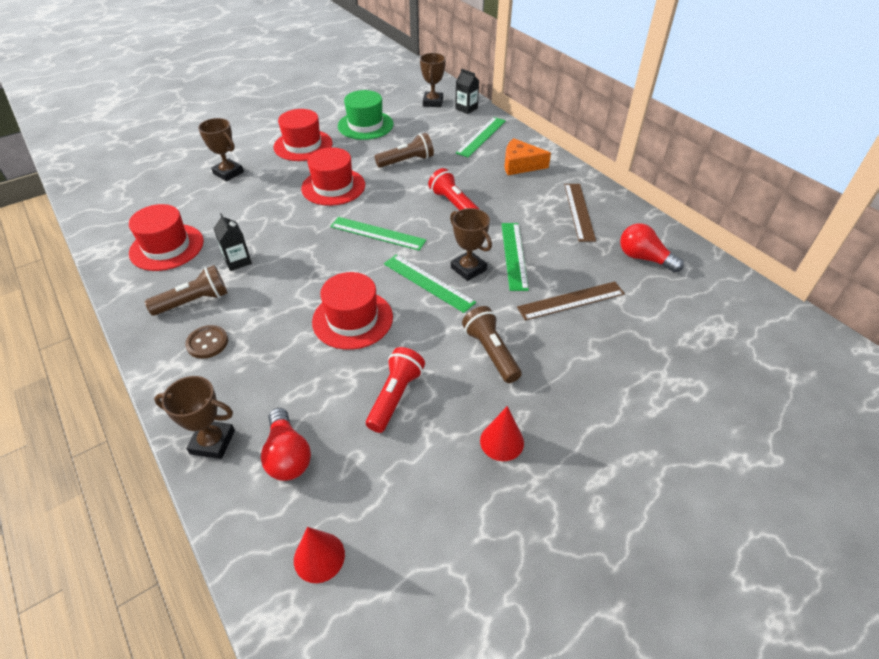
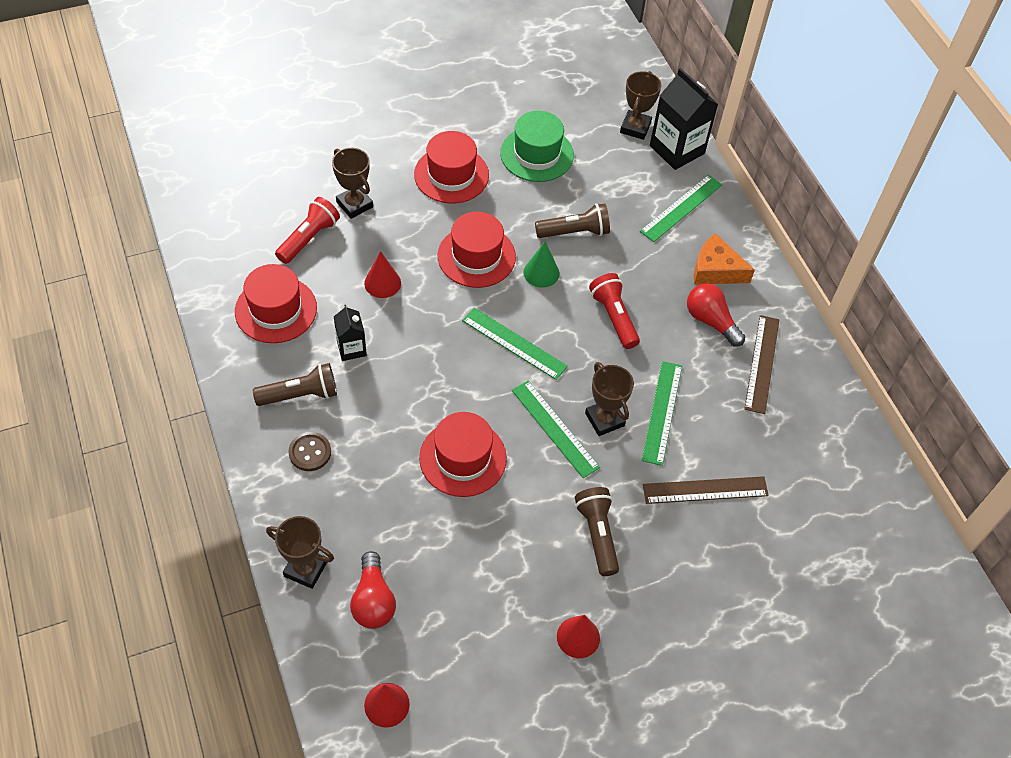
camera: 10 degrees right, 10 degrees up
(258, 215) = (382, 283): none -> red cone
(387, 188) = (541, 273): none -> green cone
(395, 396) = (487, 562): red flashlight -> red flashlight (309, 238)
(466, 108) = (677, 149): black carton -> black carton, size x1.81
(644, 258) = (811, 452): red light bulb -> red light bulb (711, 321)

